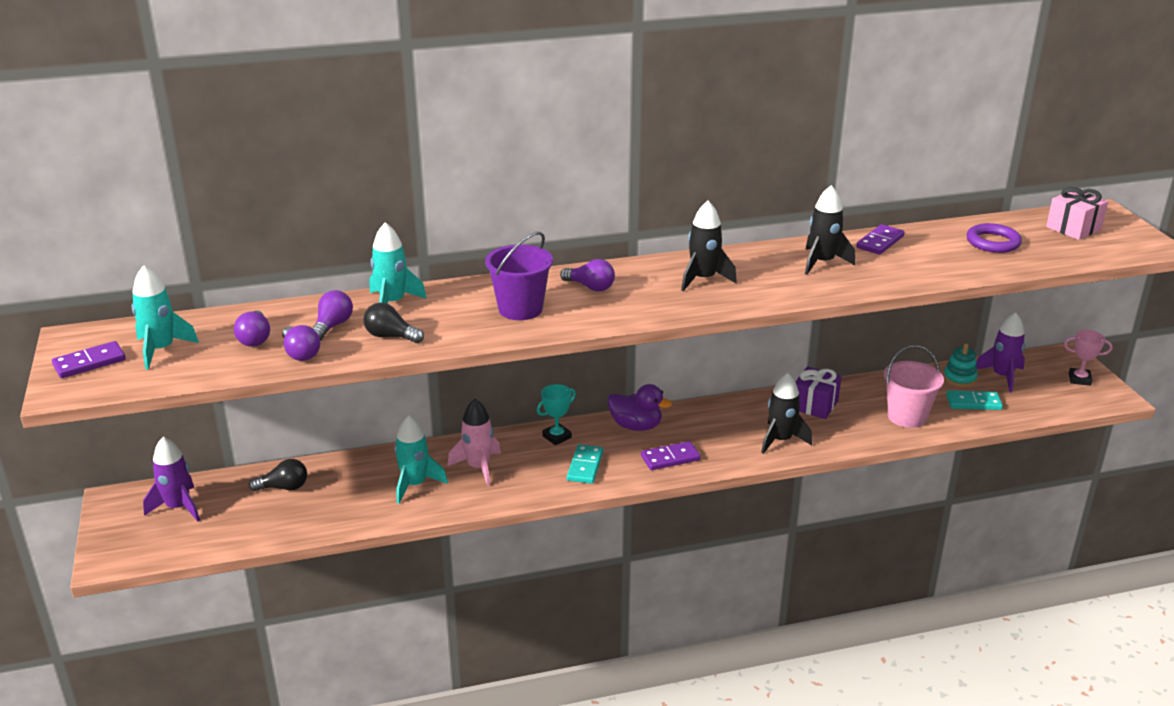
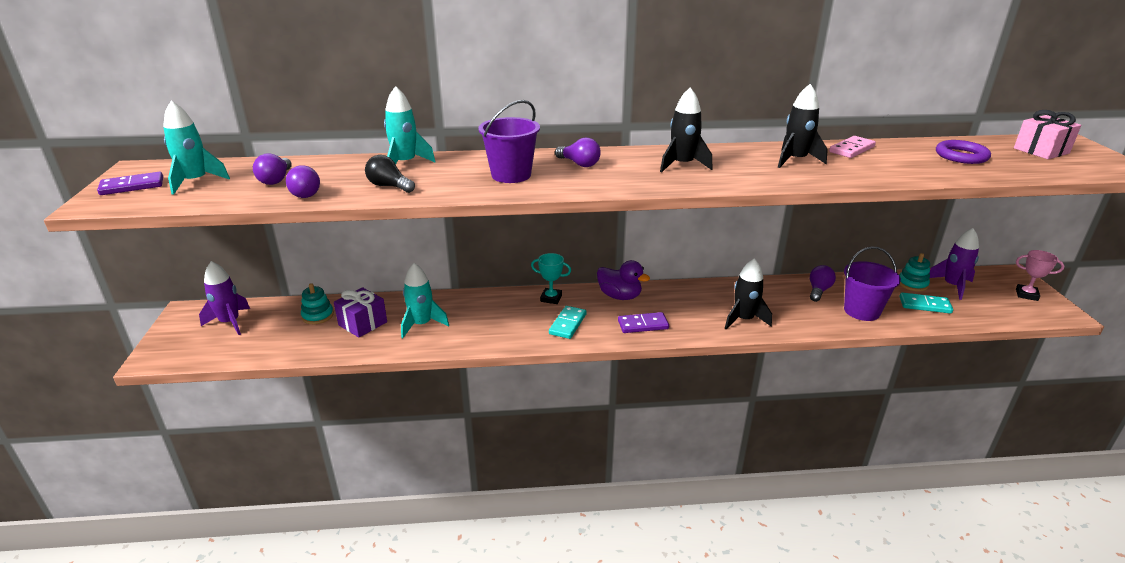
camera: 10 degrees right, 0 degrees up
(284, 487) = (318, 316): black light bulb -> turquoise stacking toy
(332, 326) = (345, 176): purple light bulb -> purple light bulb (818, 290)
(478, 467) = (479, 316): pink rocket -> none
(557, 437) = (551, 298): turquoise trophy -> turquoise trophy turned 45 degrees clockwise
(814, 405) = (778, 294): purple gift -> purple gift (363, 323)
(880, 242) = (851, 149): purple domino -> pink domino
(907, 417) = (861, 311): pink bucket -> purple bucket

